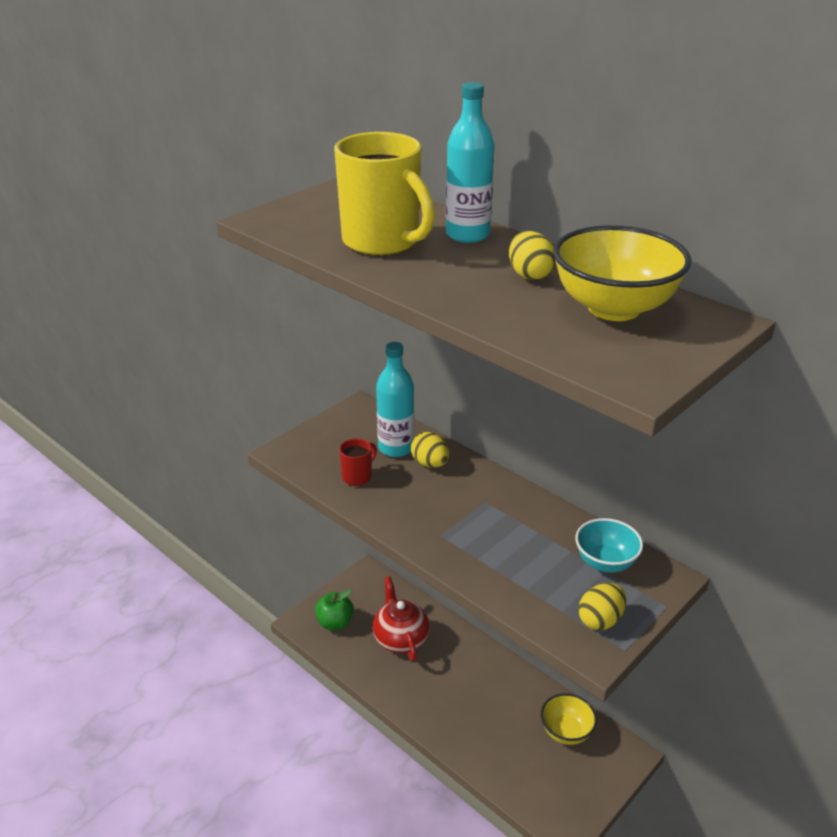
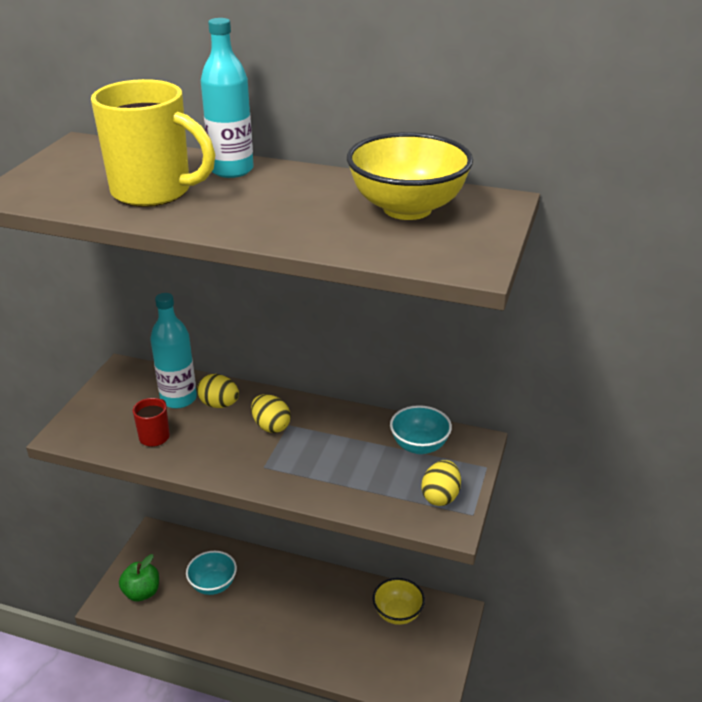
camera: 25 degrees left, 0 degrees up
(400, 638) = (213, 585): red teapot -> turquoise bowl
(529, 275) = (314, 195): yellow egg -> yellow egg (271, 426)

